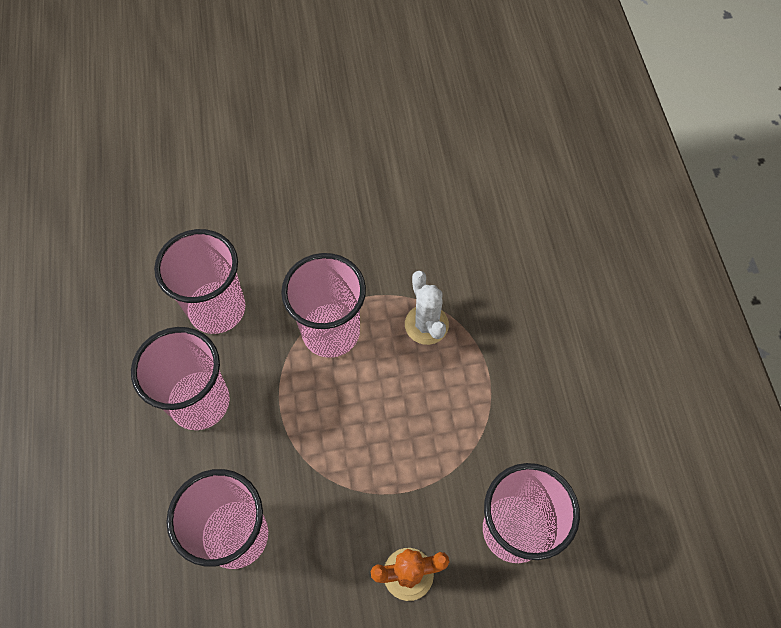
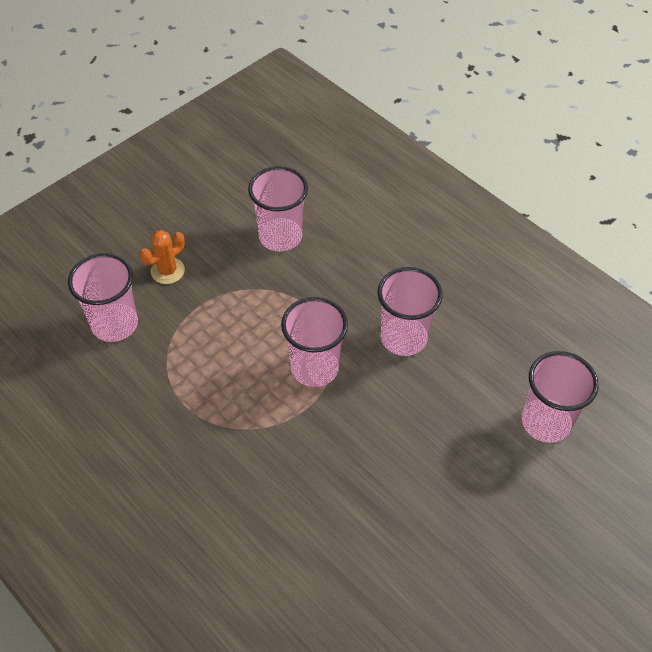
camera: 145 degrees right, 10 degrees down
(200, 402) = (362, 283): pink cup -> pink cup (545, 422)
(426, 325) = (250, 411): white cactus -> none

